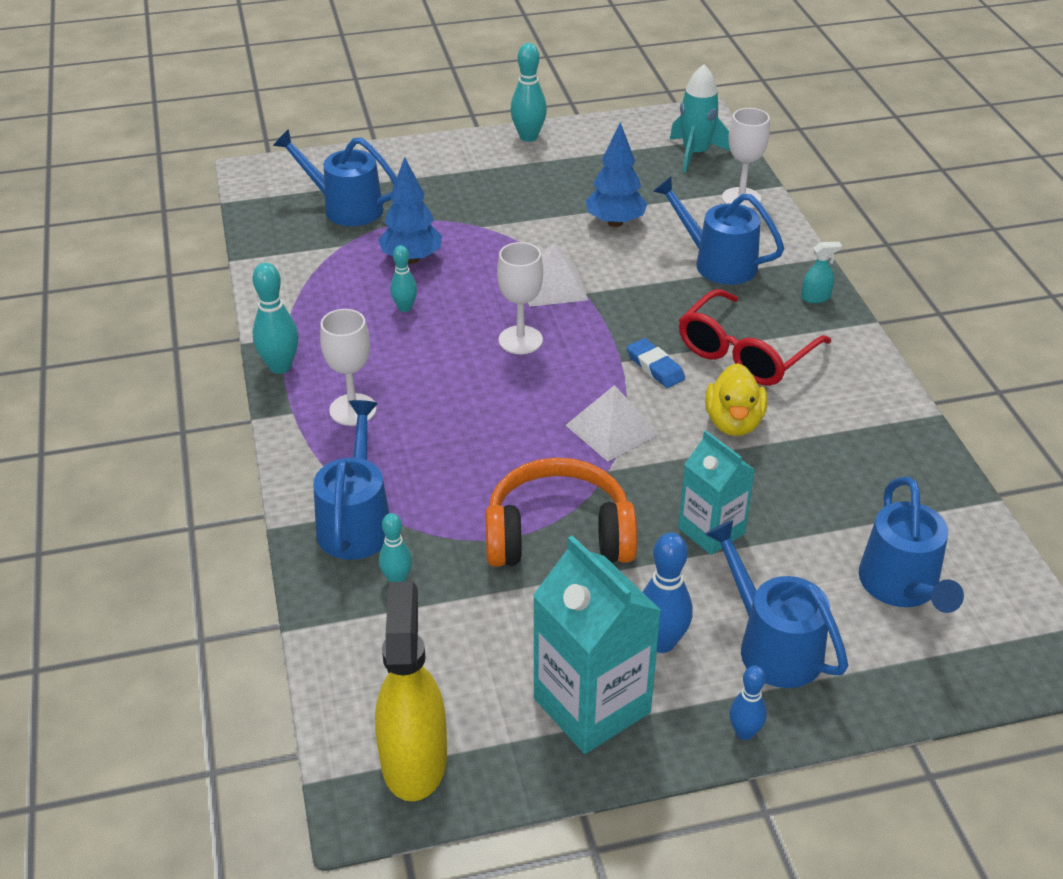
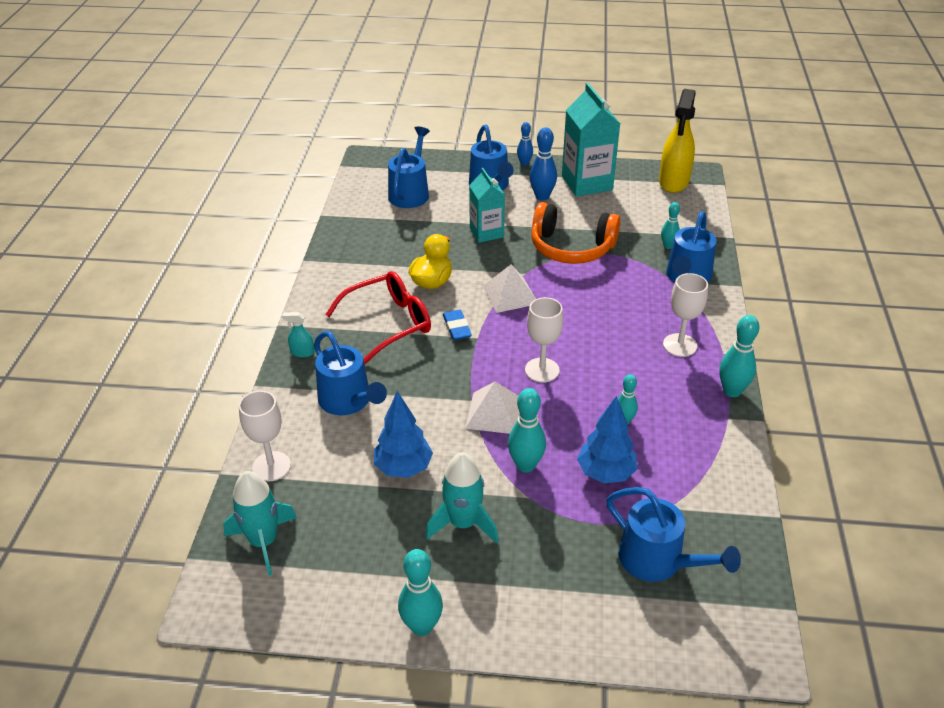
camera: 160 degrees left, 0 degrees up
(495, 248) = (525, 465): none -> turquoise bowling pin
(532, 197) = (463, 523): none -> turquoise rocket

